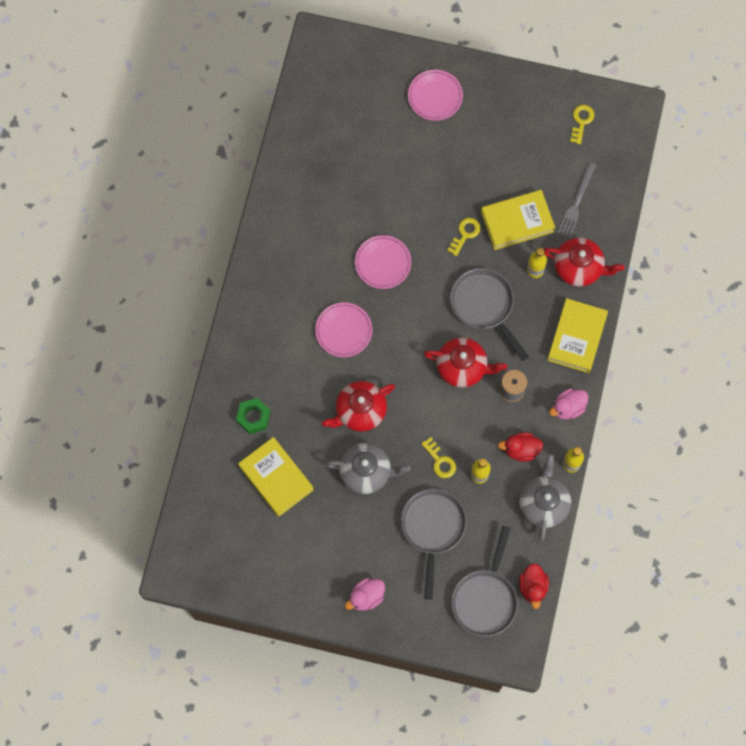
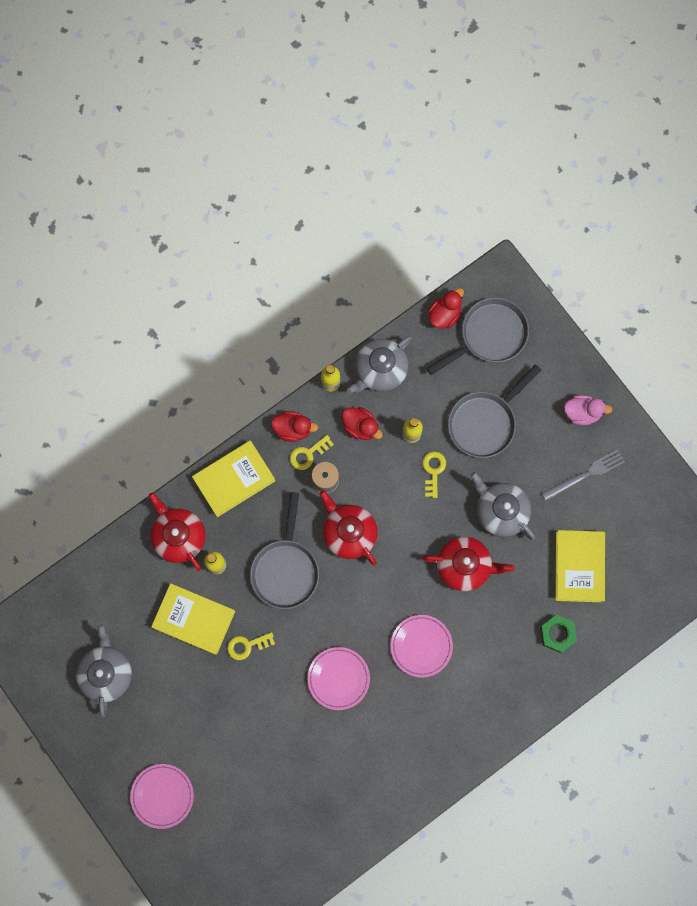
camera: 140 degrees left, 5 degrees up
(543, 141) = (106, 673): none -> grey teapot
(568, 407) = (293, 429): pink duck -> red duck
(577, 202) = (129, 594): grey fork -> grey fork (585, 474)
(581, 121) = (58, 663): yellow key -> yellow key (308, 454)

